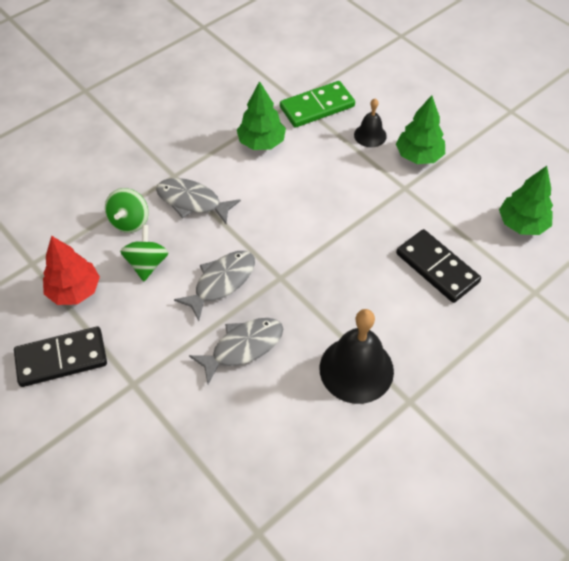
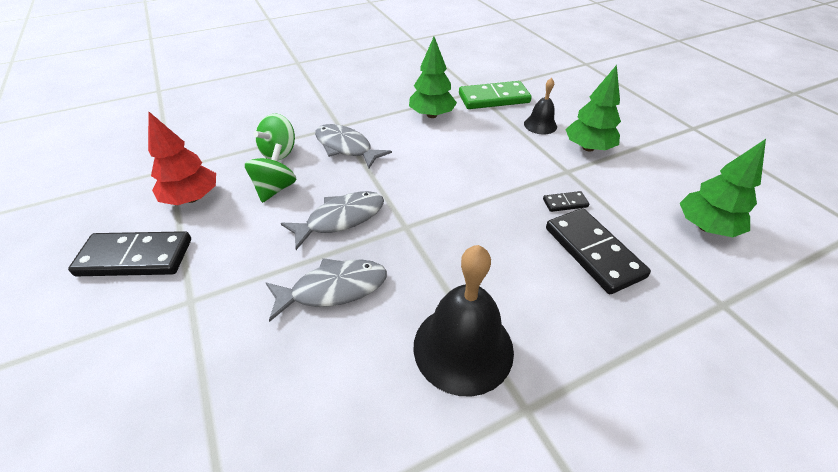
camera: 15 degrees right, 10 degrees down
(407, 224) = (565, 203): none -> black domino

